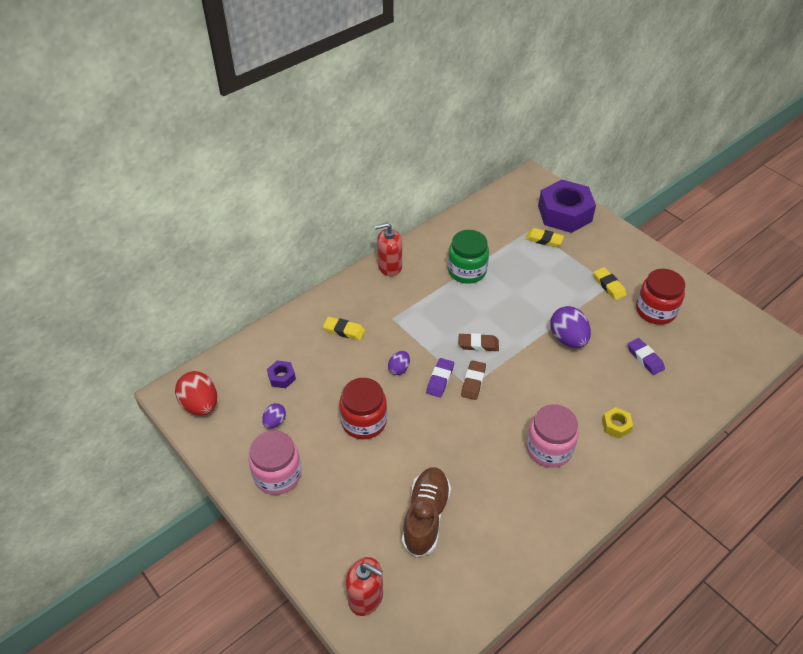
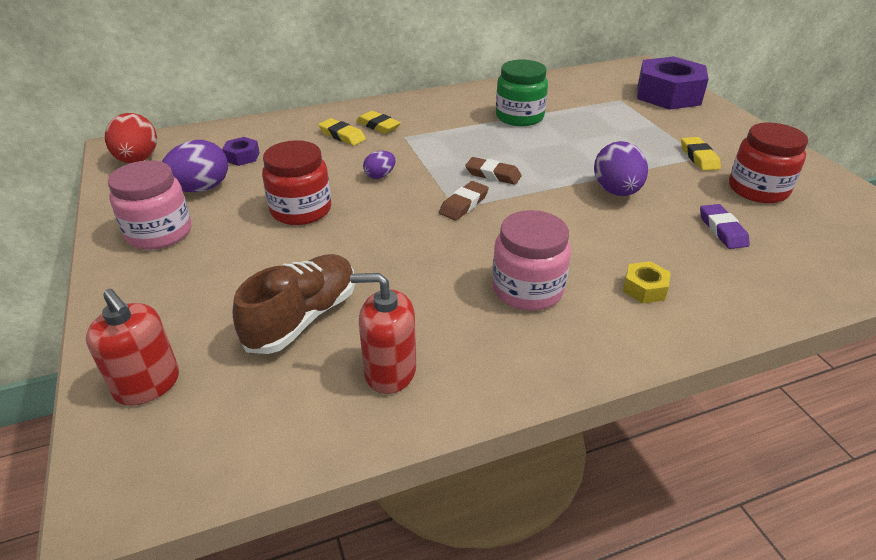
camera: 20 degrees right, 10 degrees down
(275, 422) = (201, 189): purple egg -> purple egg, size x1.84
(389, 266) = (432, 100): red soap dispenser -> red soap dispenser (390, 371)
(440, 379) = (423, 194): purple eraser -> none
(544, 240) = (630, 109): yellow eraser -> yellow eraser (378, 126)

